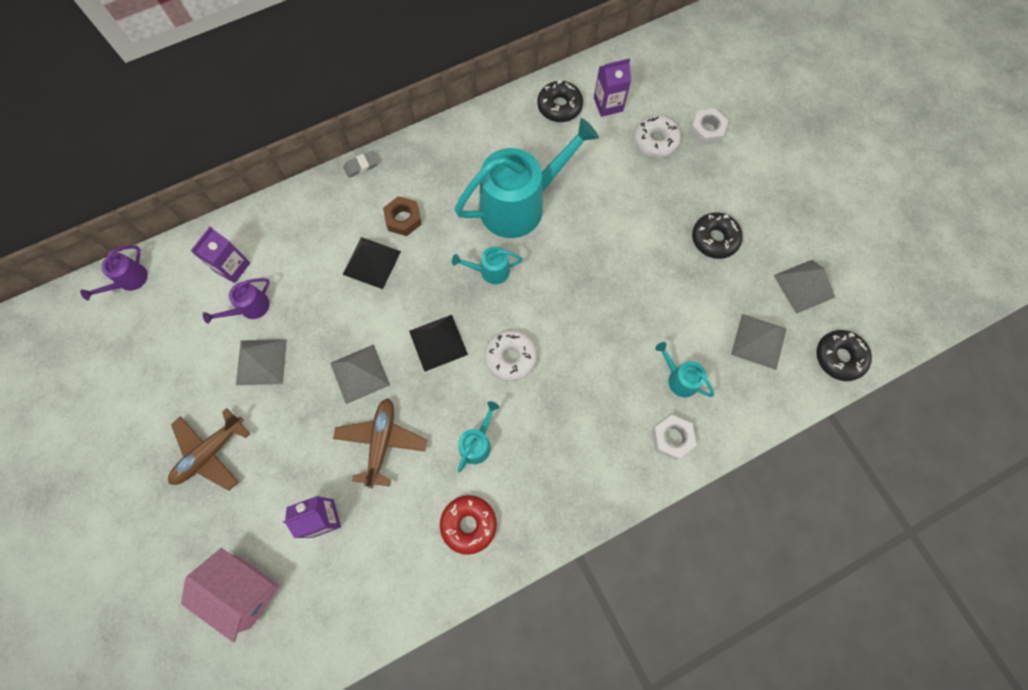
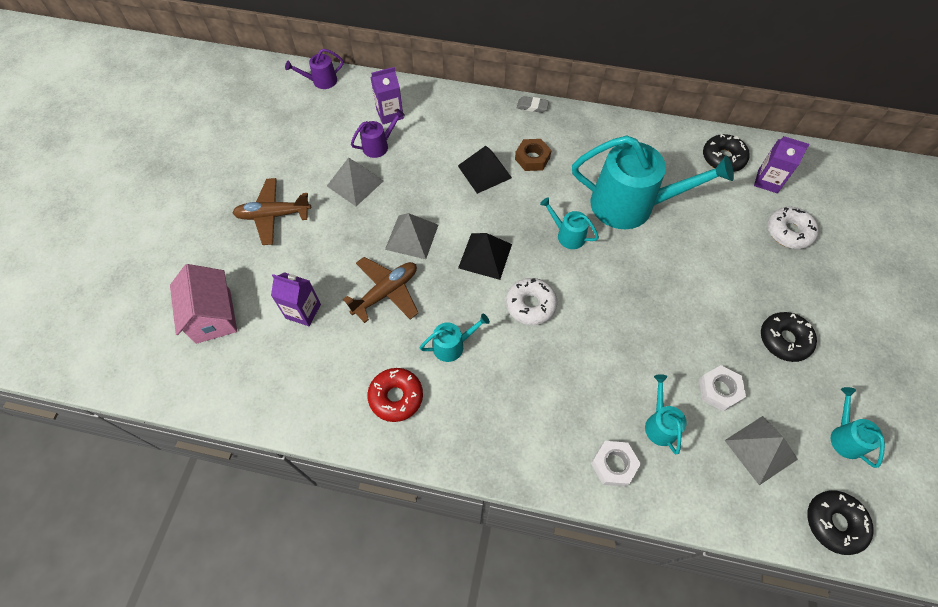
camera: 40 degrees right, 10 degrees down
(250, 308) = (378, 146): purple watering can -> purple watering can turned 150 degrees clockwise
(706, 130) = (846, 253): white nut -> white nut (719, 390)
(804, 286) = (845, 437): grey pyramid -> turquoise watering can

